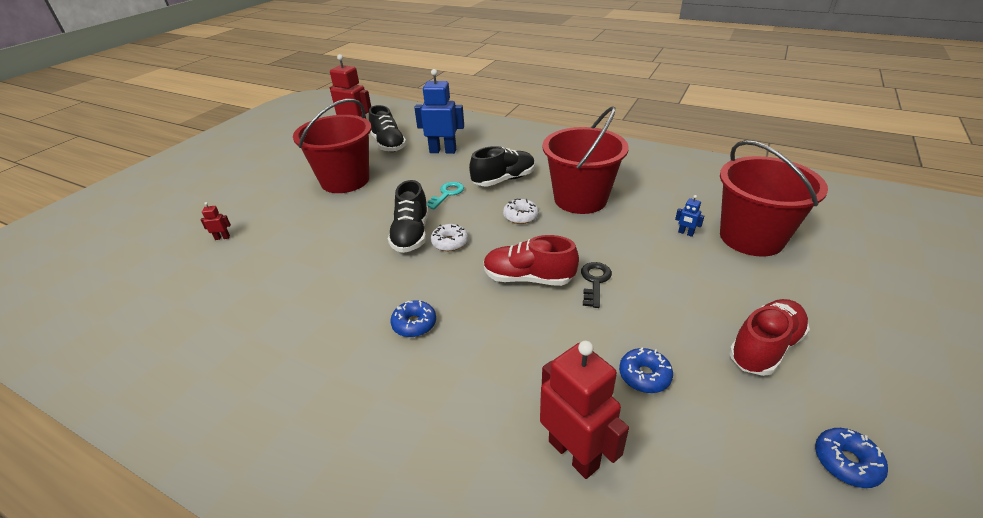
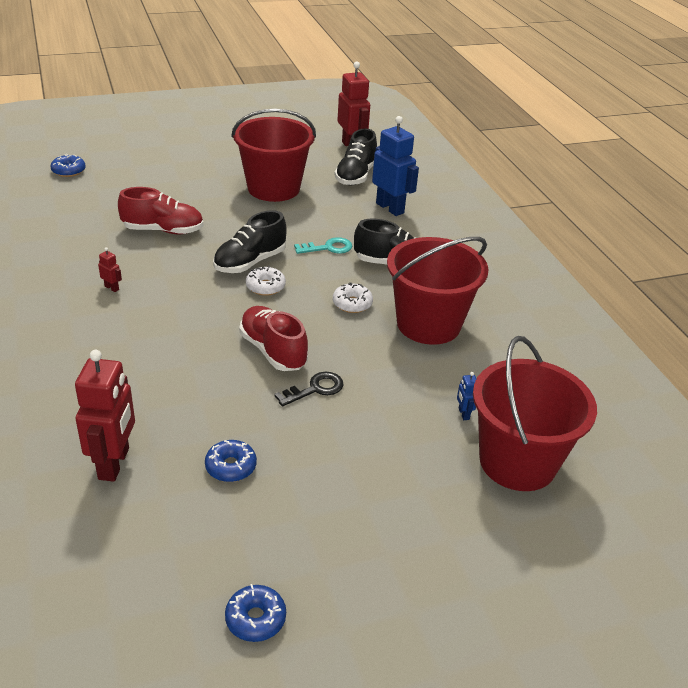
camera: 40 degrees right, 0 degrees up
(222, 238) = (135, 184): red robot -> red robot (112, 288)
(414, 324) = (153, 323): blue donut -> blue donut (68, 171)
(764, 348) = (347, 526): red shoe -> red shoe (163, 230)

